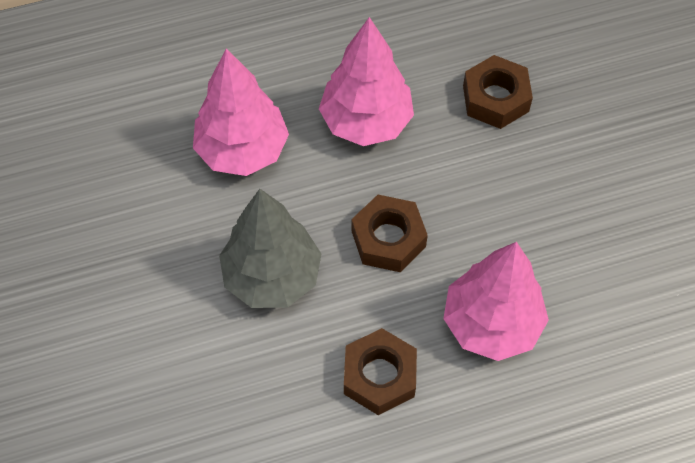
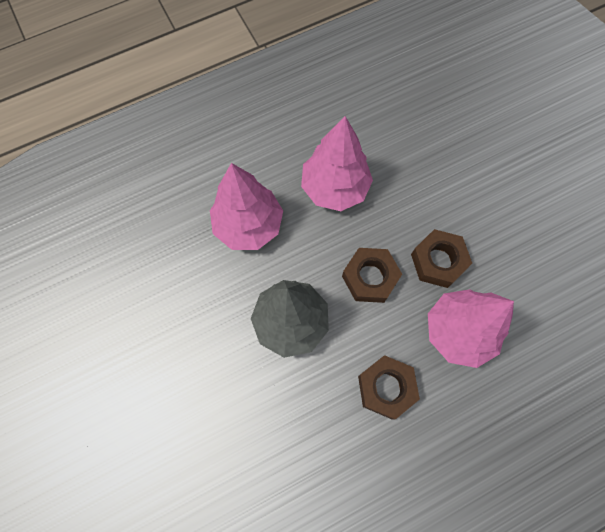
camera: 10 degrees left, 10 degrees up
(495, 98) = (424, 155): brown nut -> brown nut (438, 261)

